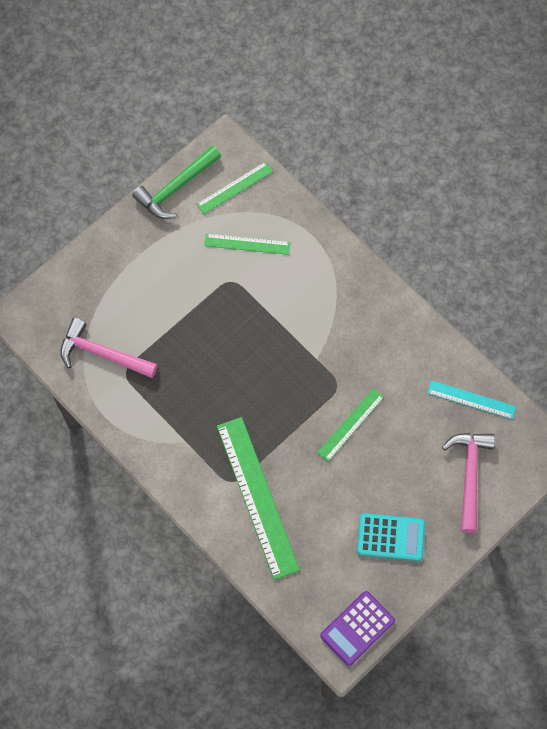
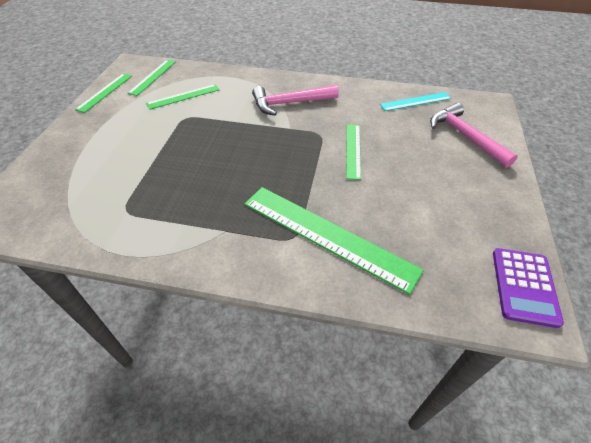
camera: 35 degrees left, 20 degrees down
(102, 354) = (93, 208): pink hammer -> pink hammer (290, 103)
(176, 188) = (105, 92): green hammer -> green ruler
(390, 537) = (463, 201): turquoise calculator -> none

